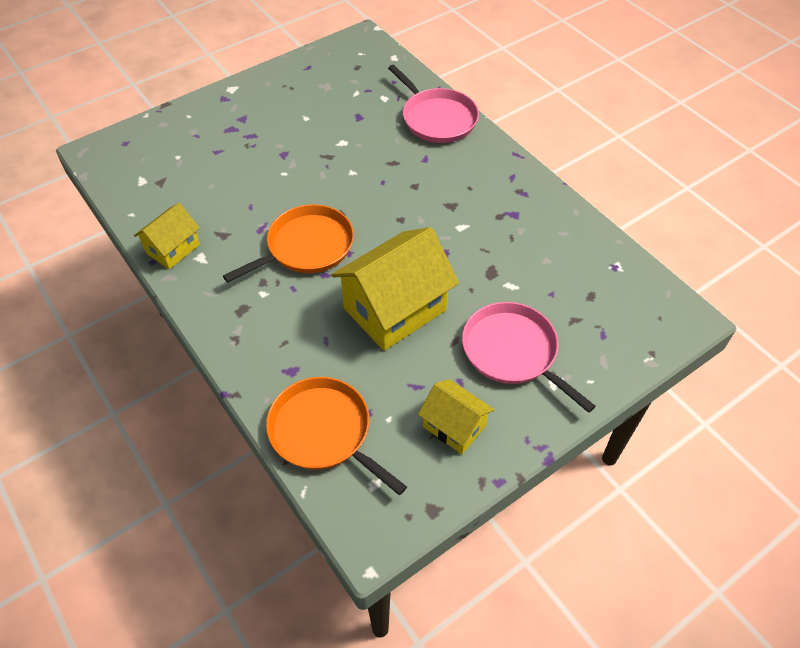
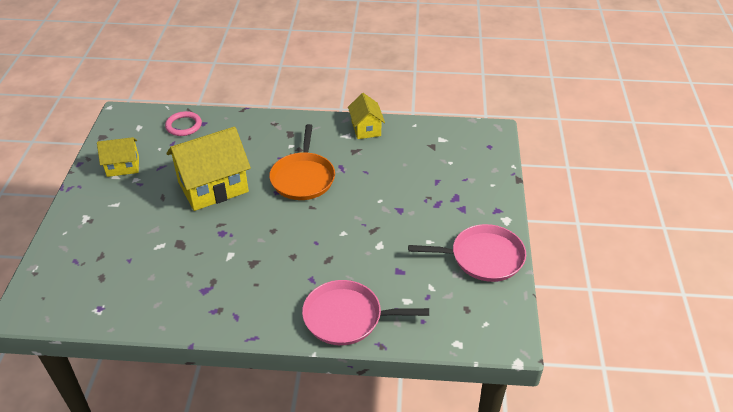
camera: 130 degrees right, 10 degrees down
(324, 432) = (184, 126): orange pan -> pink ring
(395, 309) = (213, 187): yellow house -> yellow house turned 60 degrees clockwise
(513, 352) = (123, 215): pink pan -> pink pan (483, 257)

